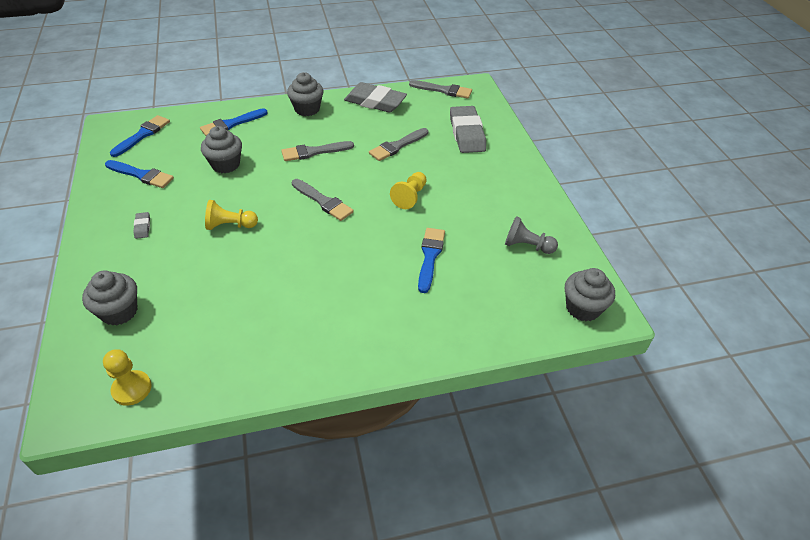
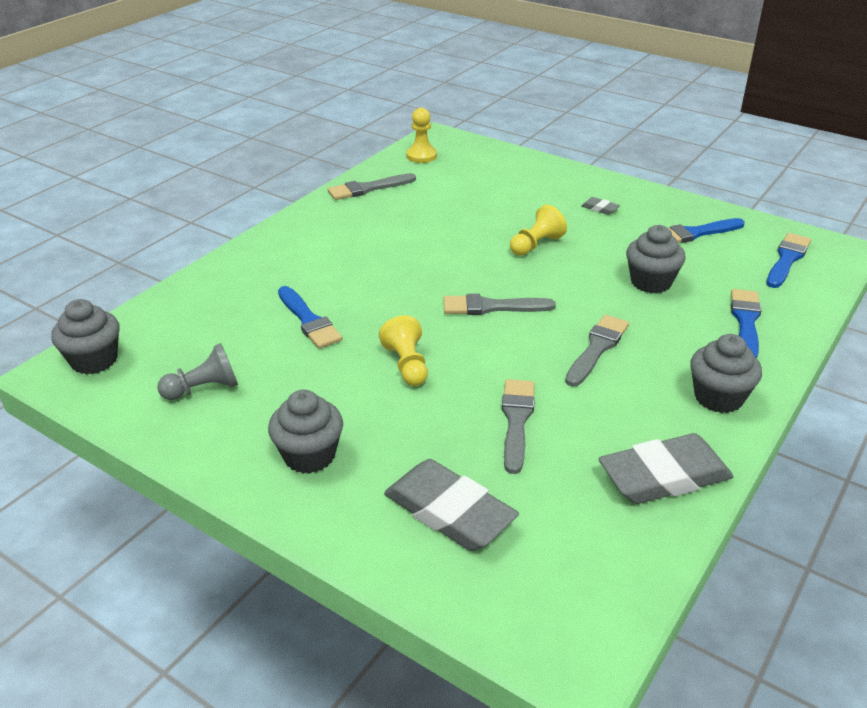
camera: 140 degrees right, 10 degrees down
(119, 311) = (503, 171): grey cupcake -> grey cupcake (309, 455)
(142, 135) = (787, 259): blue brush -> blue brush turned 135 degrees counterclockwise
(443, 90) = (608, 591): grey brush -> grey brush (367, 188)

